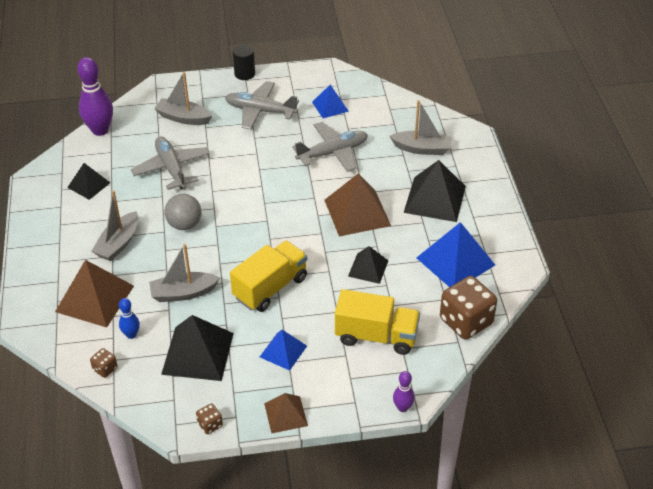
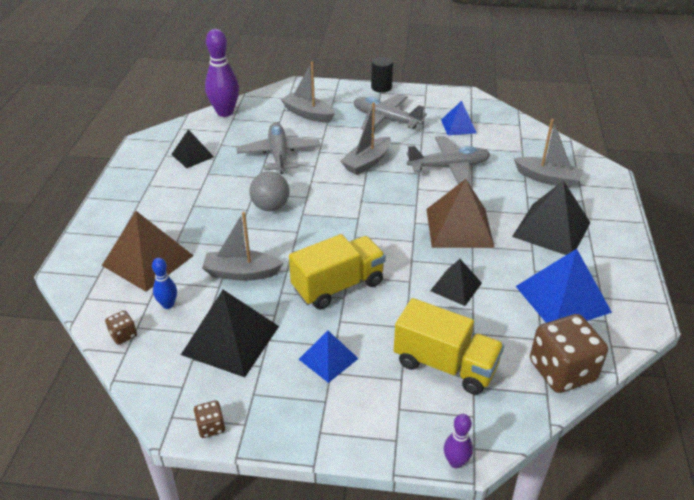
camera: 15 degrees right, 5 degrees down
(118, 243) = (196, 212): grey boat -> grey boat (367, 162)
(285, 414) = (305, 436): brown pyramid -> none

